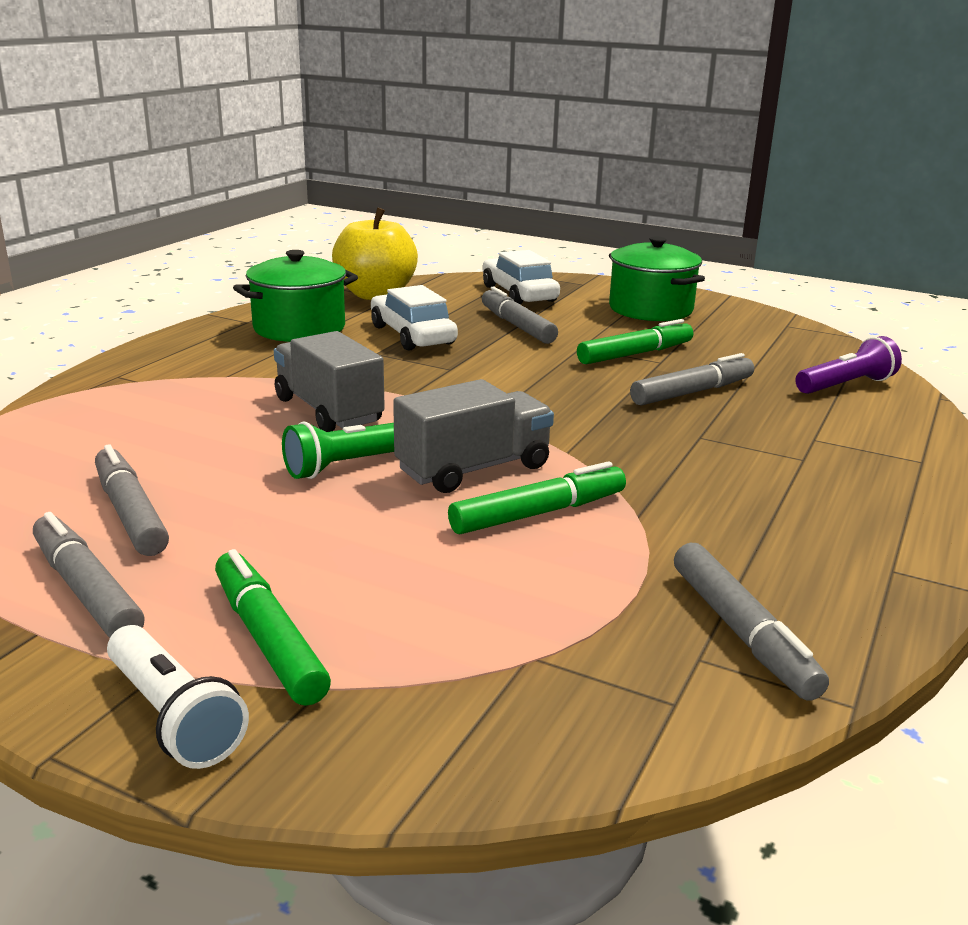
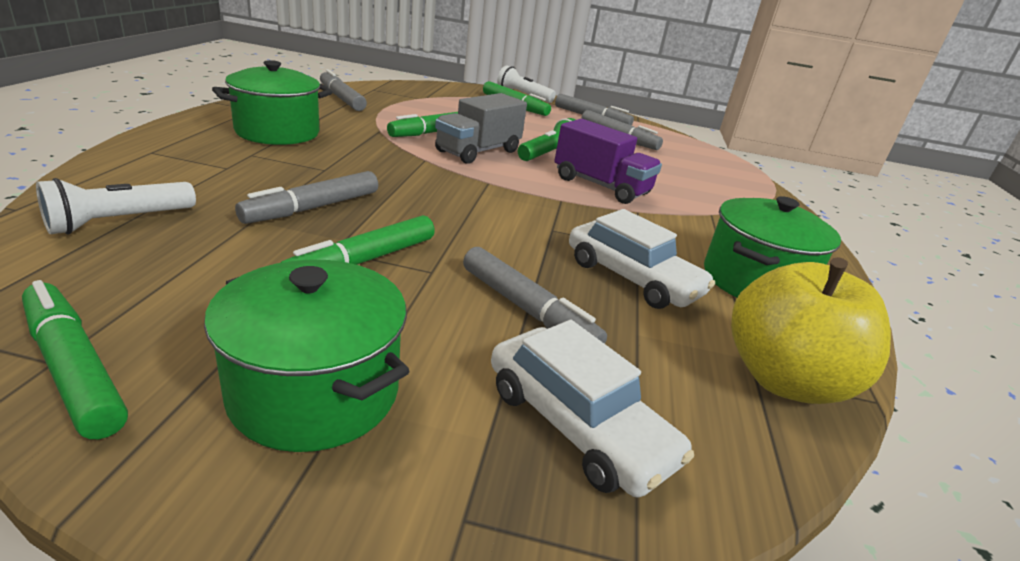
camera: 160 degrees right, 5 degrees up
(328, 411) = (601, 186): grey truck -> purple truck
(773, 322) = (74, 368): none -> green marker
(800, 502) = (277, 132): none -> green pot
(845, 385) = (119, 221): purple flashlight -> white flashlight

